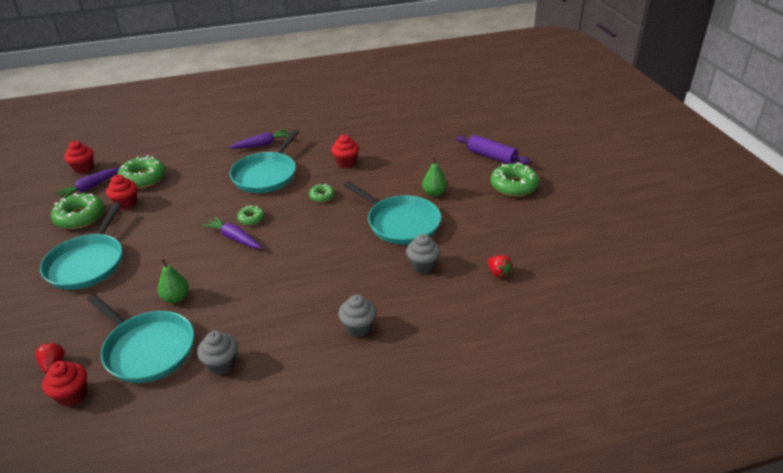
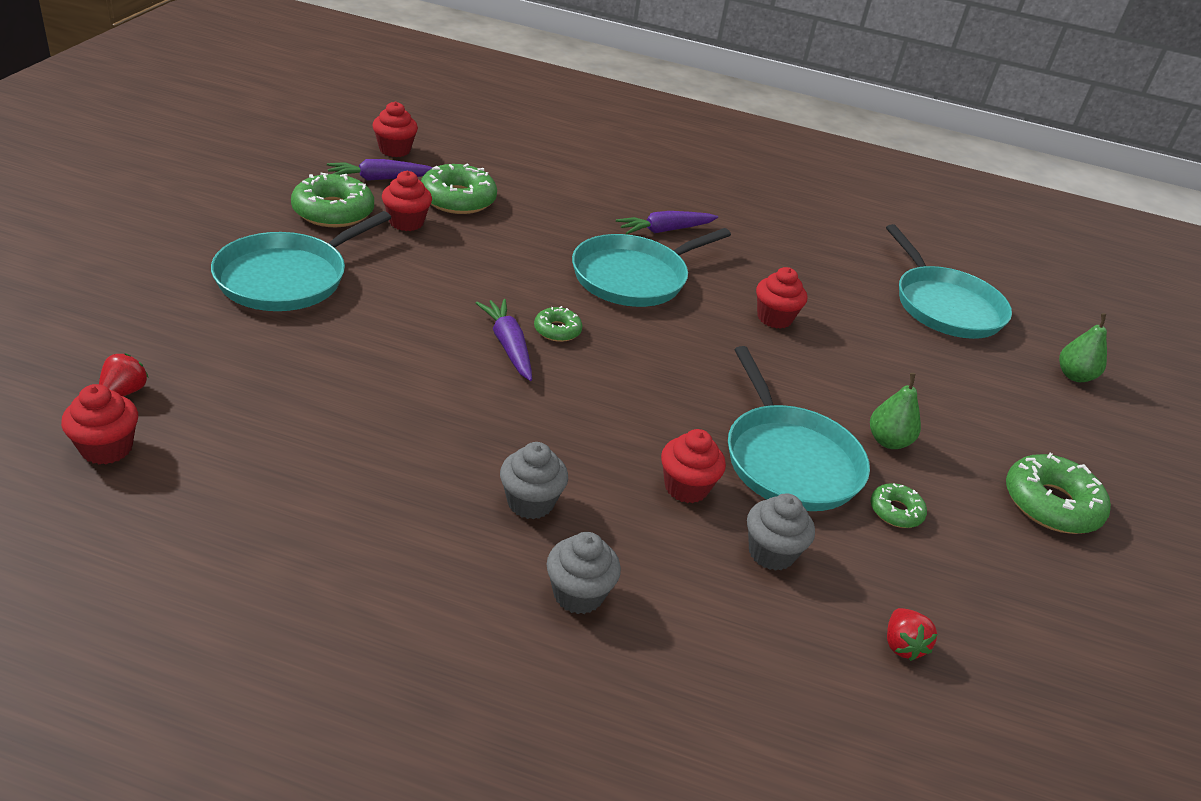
camera: 25 degrees right, 0 degrees up
(147, 349) = (253, 441): turquoise pan -> turquoise pan (944, 306)
(176, 298) = (354, 389): green pear -> green pear (1074, 376)
(221, 364) = (329, 525): grey cupcake -> grey cupcake (530, 502)
(262, 144) = (665, 230): purple carrot -> purple carrot turned 150 degrees clockwise
(322, 196) = (693, 351): green donut -> green donut (895, 511)
(367, 258) = (686, 487): none -> red cupcake
(491, 156) = (1045, 432): purple rolling pin -> none

